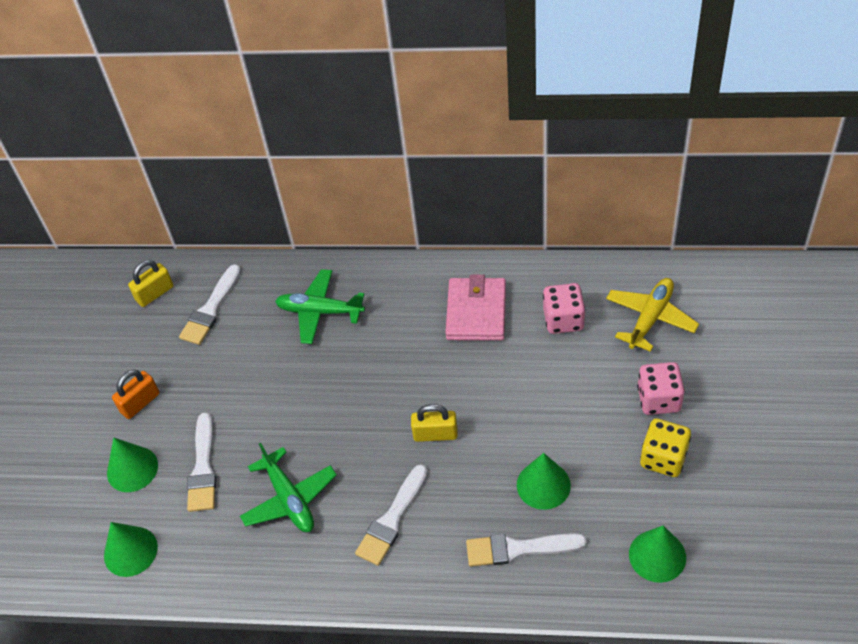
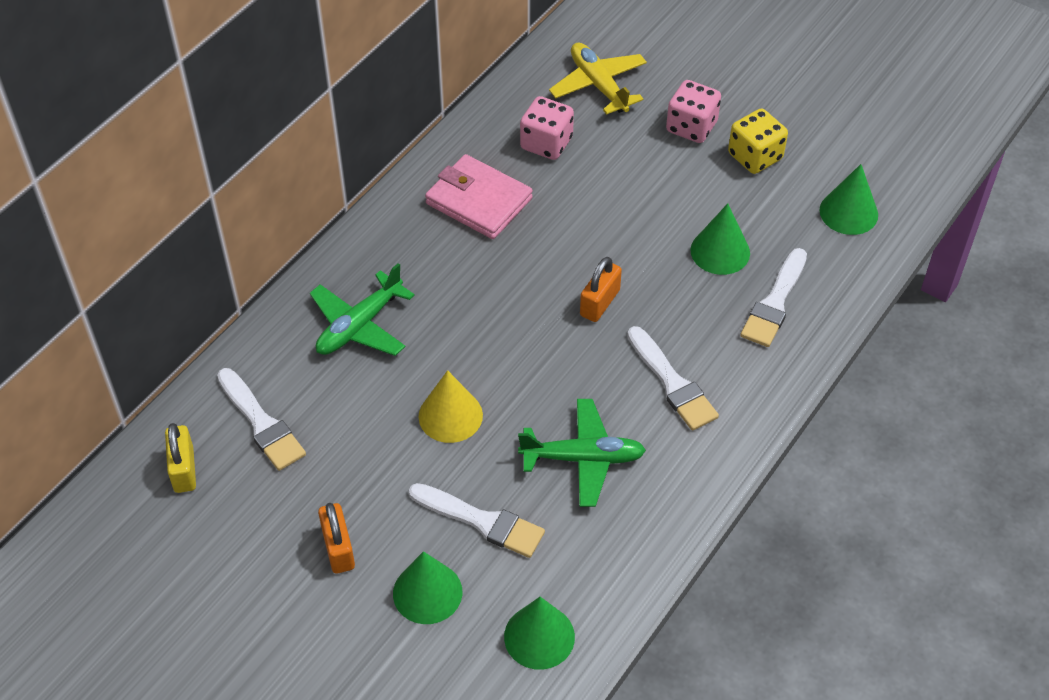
camera: 65 degrees left, 0 degrees up
(278, 402) = (450, 415): none -> yellow cone
(435, 434) = (599, 303): yellow padlock -> orange padlock

